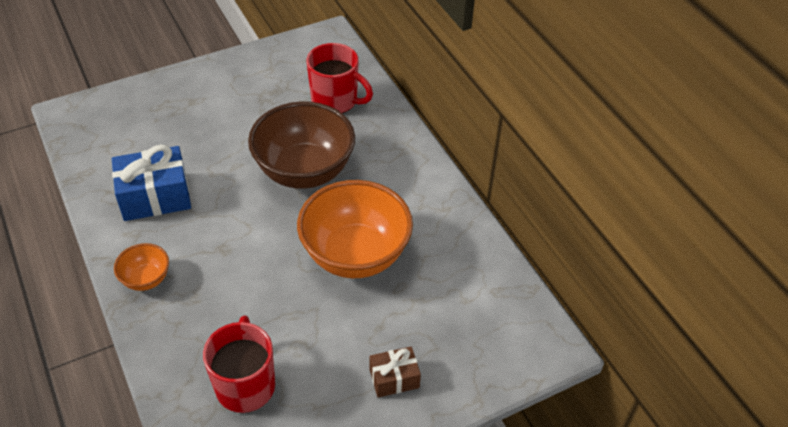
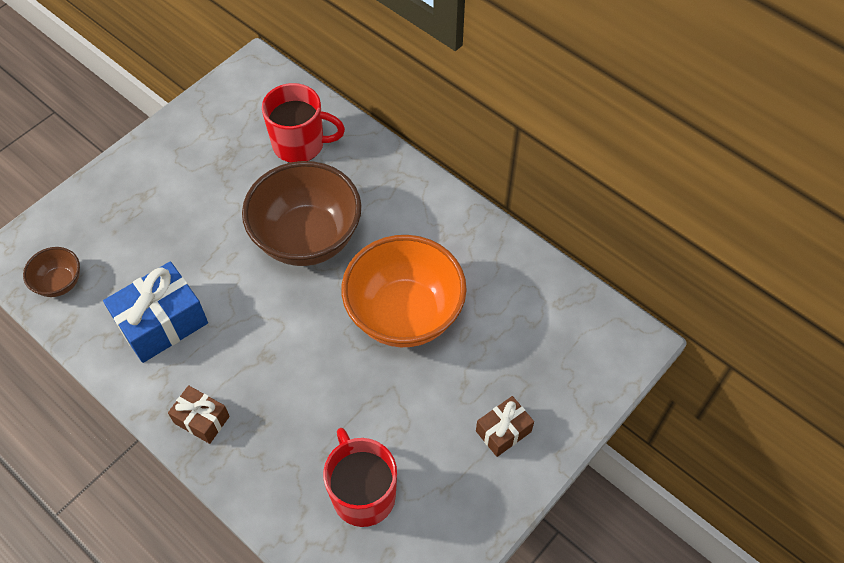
camera: 20 degrees left, 10 degrees up
(94, 143) = (59, 283): none -> brown bowl
(146, 279) = (201, 419): orange bowl -> brown gift

